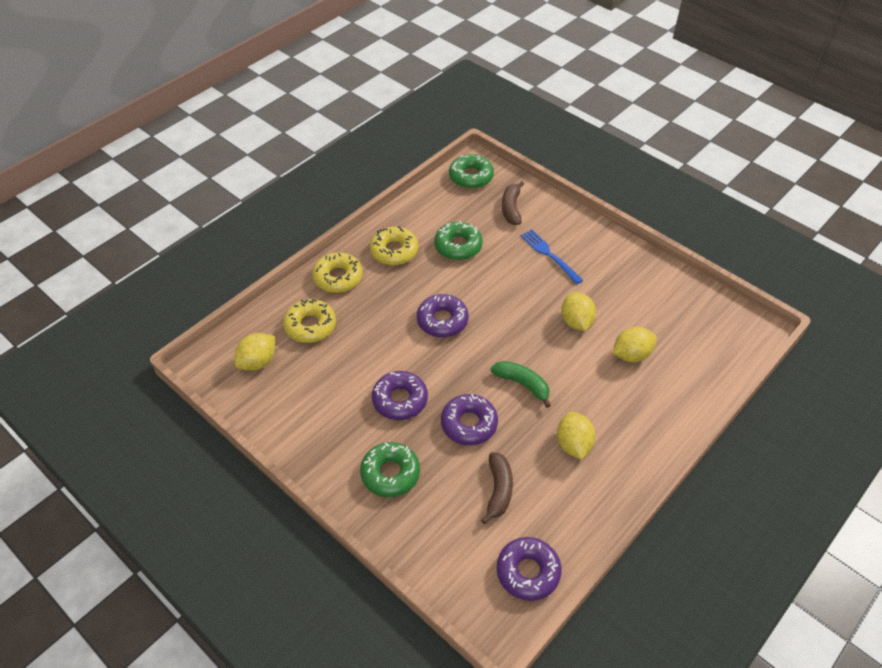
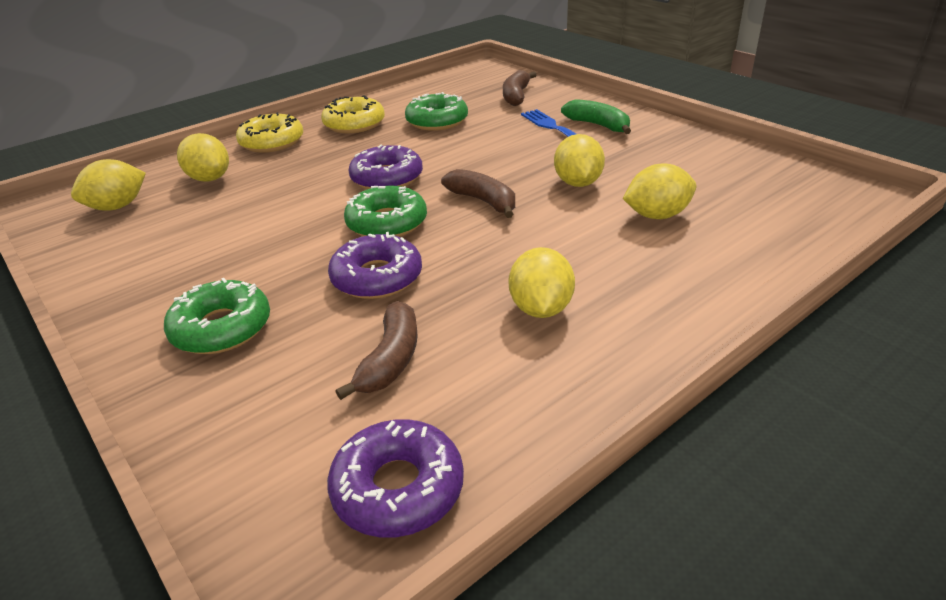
camera: 10 degrees right, 15 degrees down
(310, 326) = (209, 178): yellow donut -> yellow lemon
(400, 400) = (286, 248): purple donut -> none
(471, 177) = (475, 76): green donut -> green donut (387, 223)
(517, 345) = (484, 201): none -> brown banana
(523, 384) = (478, 239): green banana -> green banana (598, 125)

